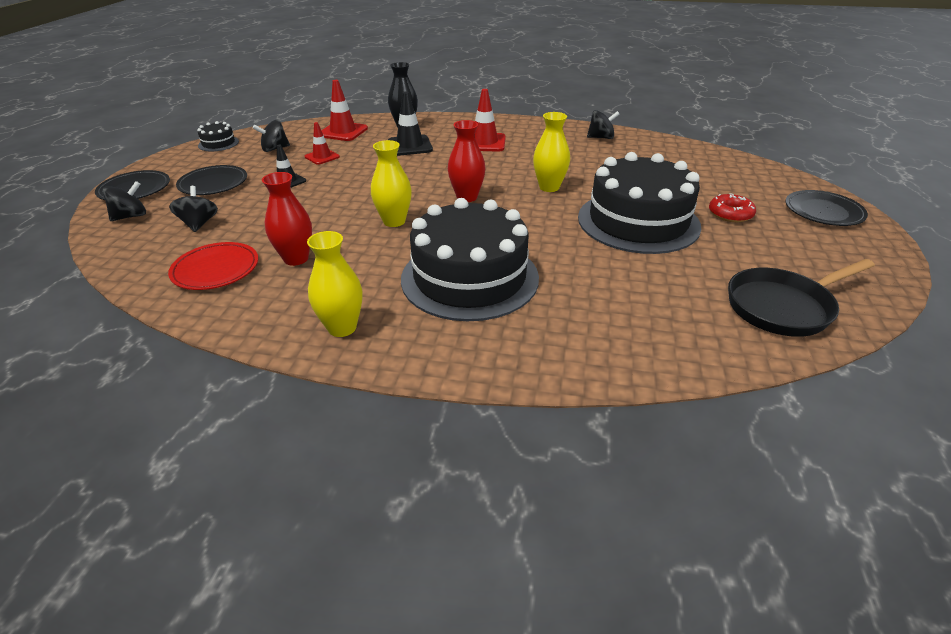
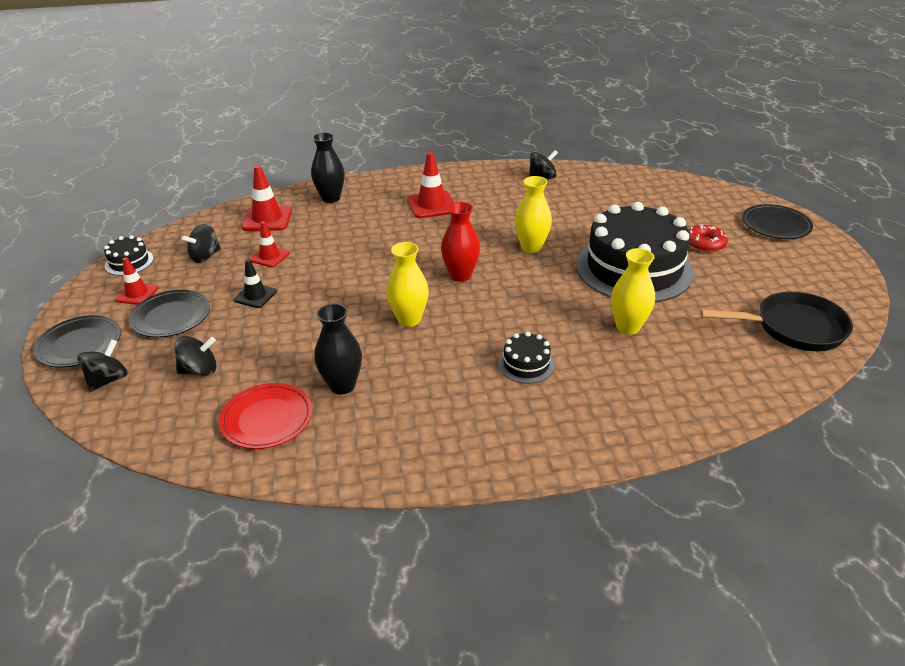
camera: 20 degrees left, 0 degrees up
(199, 224) = (199, 370): black spinning top -> black spinning top turned 105 degrees clockwise
(204, 164) = (137, 294): none -> red traffic cone
(296, 259) = (342, 385): red vase -> black vase
(342, 328) = (447, 446): yellow vase -> yellow vase (628, 327)
(410, 146) = (356, 224): black traffic cone -> none
(469, 278) = (526, 364): black cake -> black cake, size x0.42
(783, 307) = (793, 328): black pan -> black pan turned 135 degrees counterclockwise

